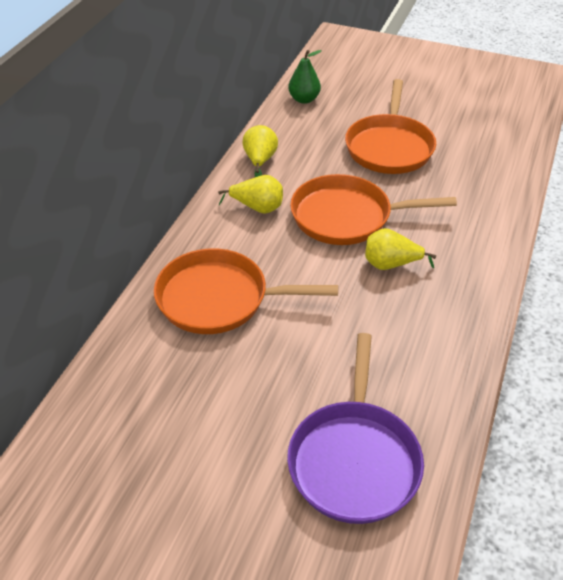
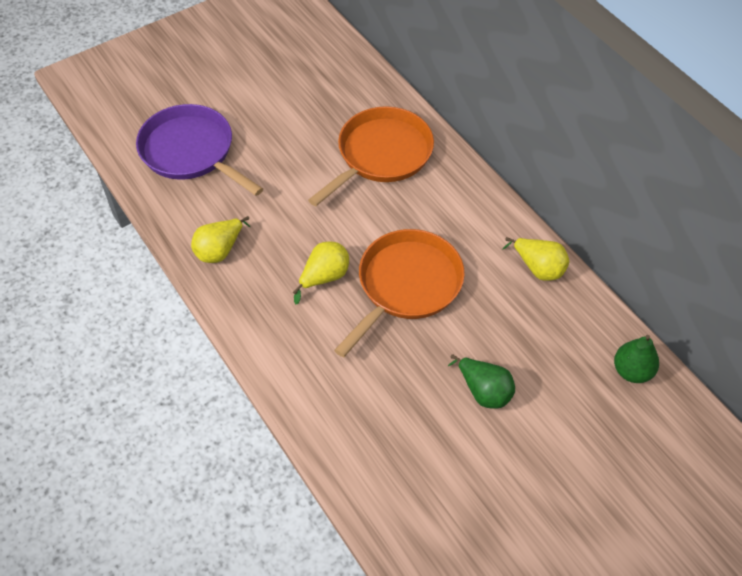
camera: 125 degrees right, 10 degrees up
(257, 208) = (468, 230): yellow pear -> yellow pear (220, 250)
(389, 147) = (484, 391): orange pan -> green pear

